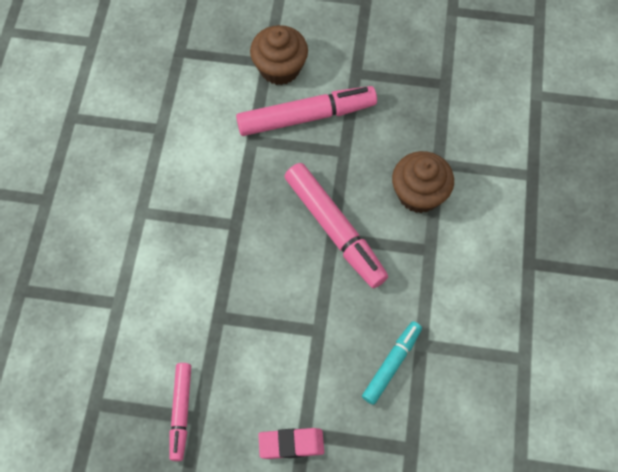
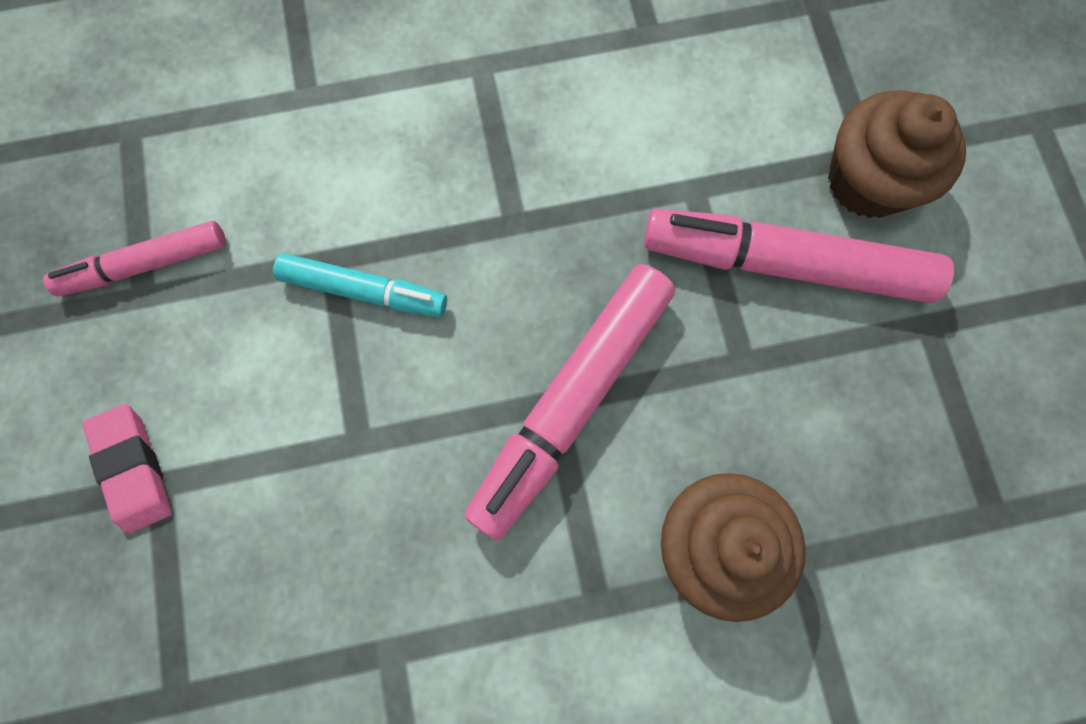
camera: 70 degrees right, 10 degrees up
(305, 116) = (786, 264): pink marker -> pink marker turned 135 degrees clockwise
(391, 364) = (332, 604): turquoise marker -> turquoise marker (363, 290)

